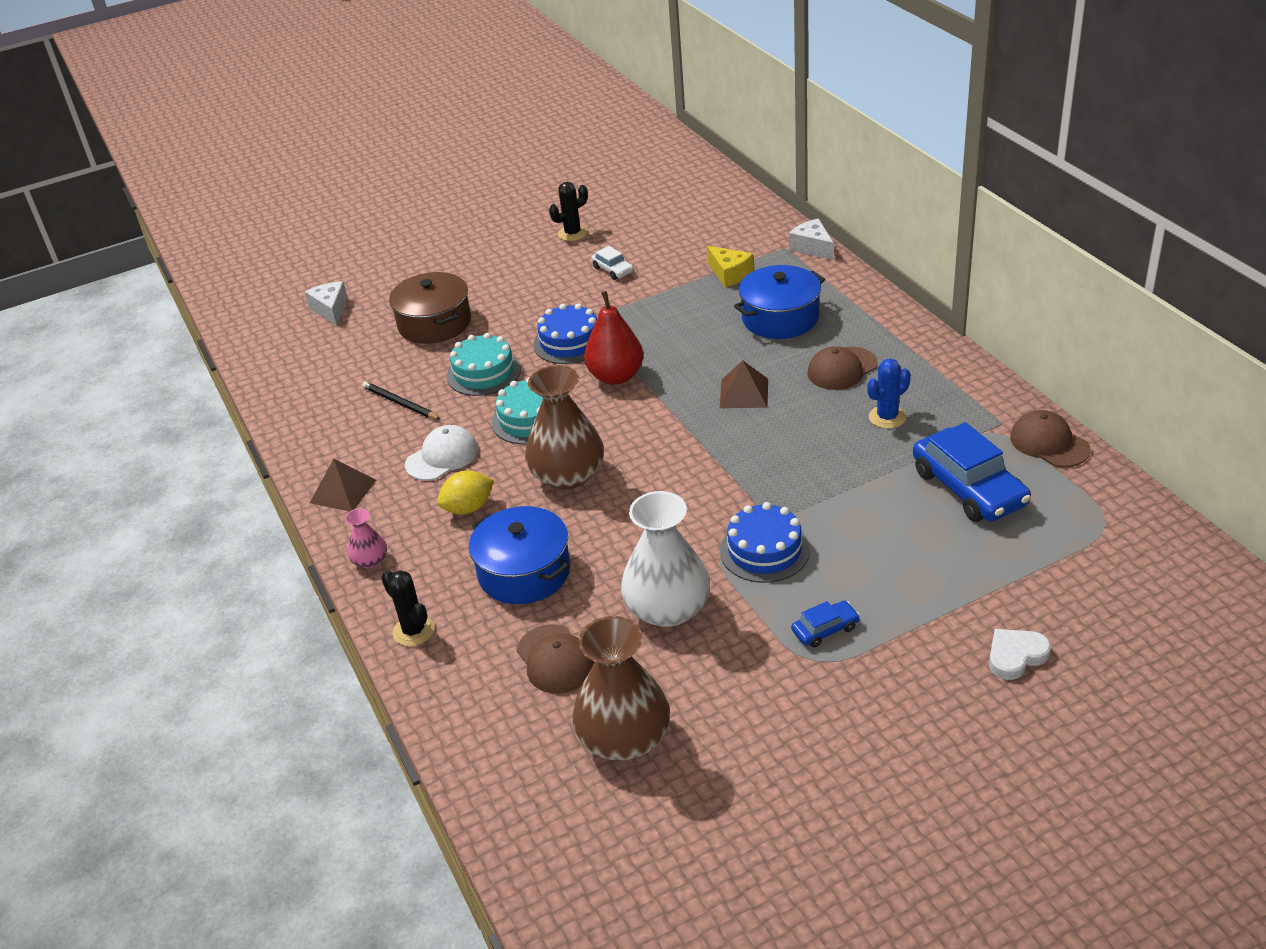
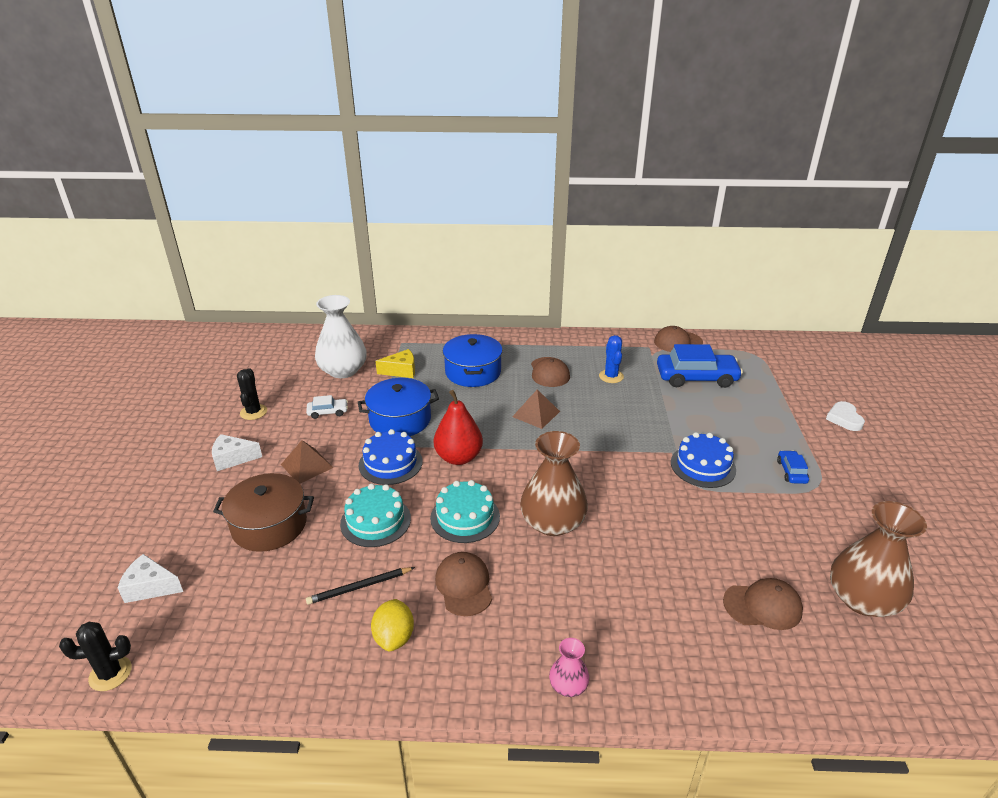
camera: 65 degrees left, 5 degrees down
(343, 491) = (450, 673): brown pyramid -> brown pyramid (307, 466)
(413, 631) = (684, 685): black cactus -> black cactus (110, 674)
(442, 457) = (464, 585): white cap -> brown cap
(468, 508) = (547, 593): yellow lemon -> yellow lemon (394, 637)
(524, 572) = (651, 587): blue pot -> blue pot (400, 420)
(667, 609) = (736, 528): white vase -> white vase (343, 370)
(812, 248) = (415, 335): white cheese -> white cheese (233, 458)

